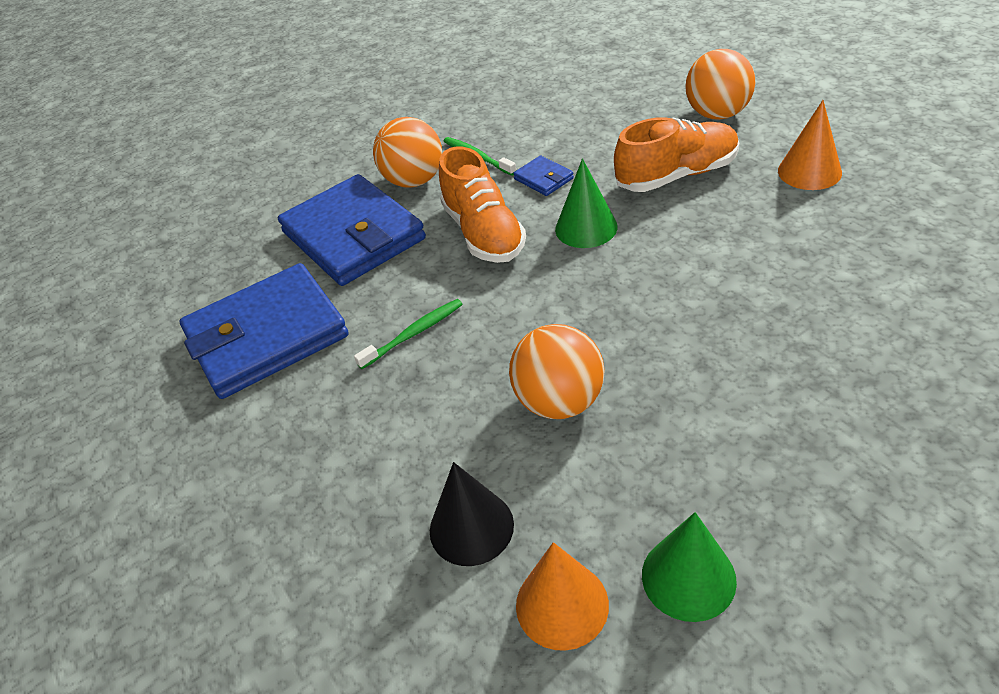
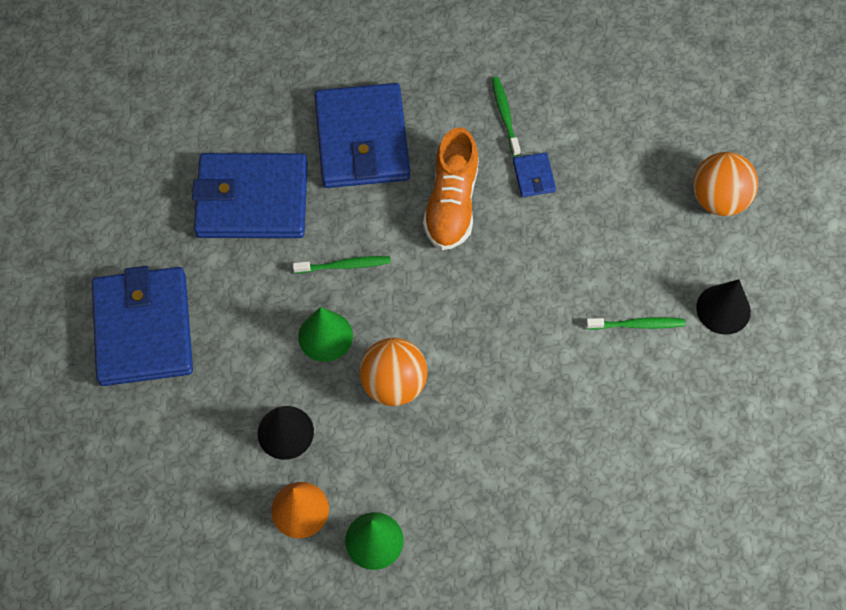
camera: 25 degrees right, 20 degrees up
(204, 527) = (143, 329): none -> blue wallet
(414, 181) = (441, 109): orange ball -> none
(586, 228) = (523, 249): green cone -> green cone (325, 336)
(677, 175) = (629, 243): orange shoe -> none
(750, 220) = (637, 325): none -> green toothbrush
(809, 171) = (723, 309): orange cone -> black cone

